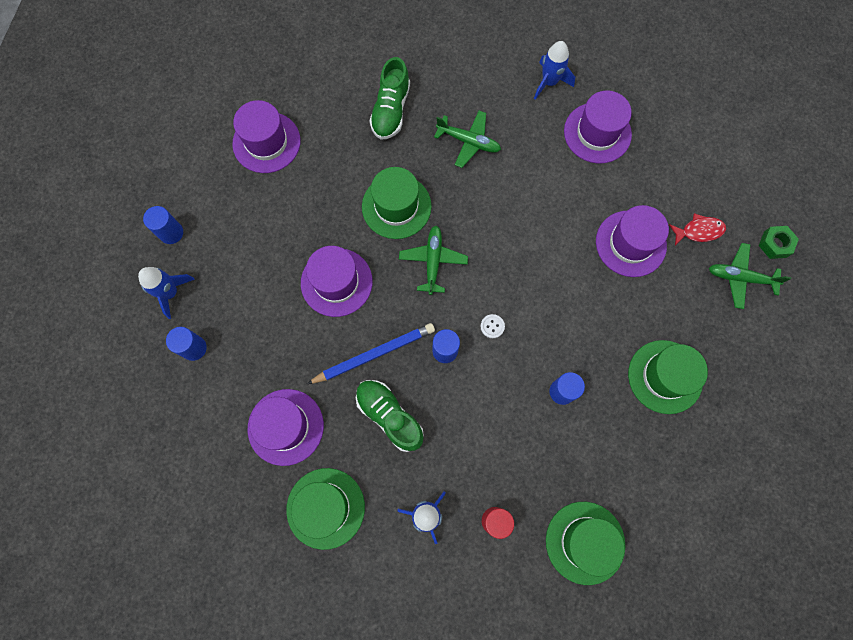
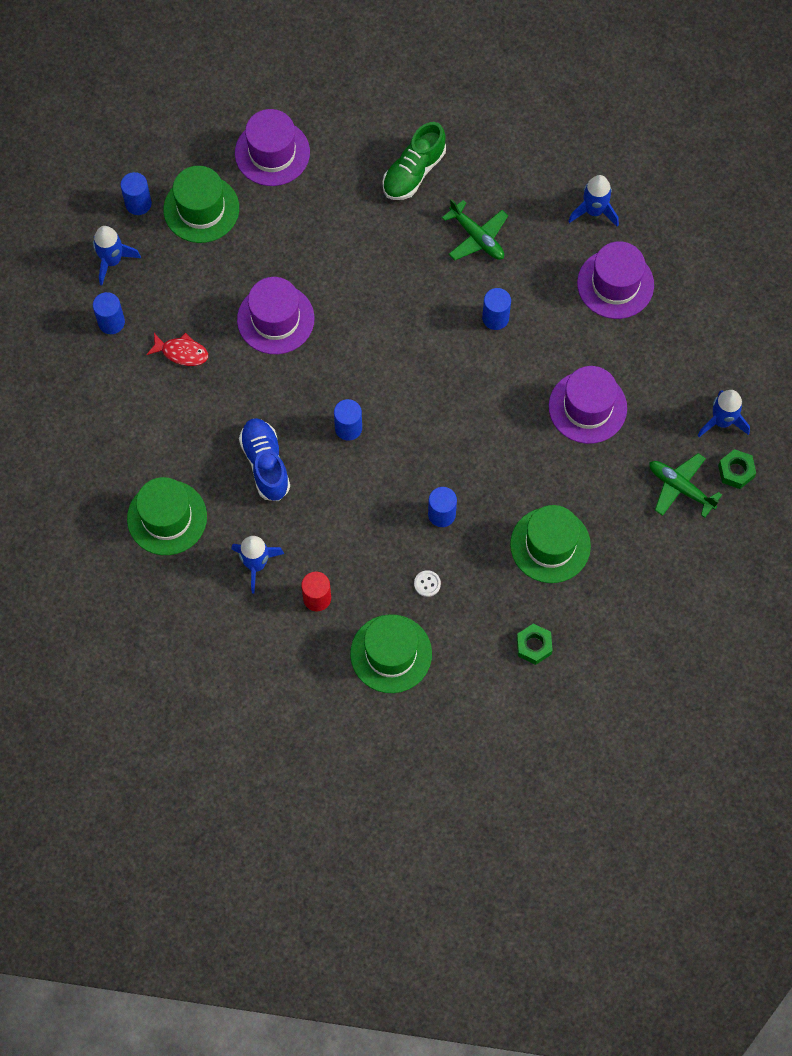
camera: 25 degrees right, 5 degrees down
(285, 427) = (164, 431): purple hat -> none
(374, 354) = (279, 402): blue pencil -> none
(389, 416) = (265, 464): green shoe -> blue shoe
(396, 206) = (370, 271): green hat -> green hat (201, 209)
(433, 261) = (380, 339): green plane -> none
(492, 326) = (406, 426): white button -> white button (427, 584)
(518, 201) = (495, 318): none -> blue cylinder
(699, 231) = (664, 425): red fish -> red fish (181, 352)
(700, 475) = (534, 646): none -> green nut
(741, 208) = (722, 421): none -> blue rocket

